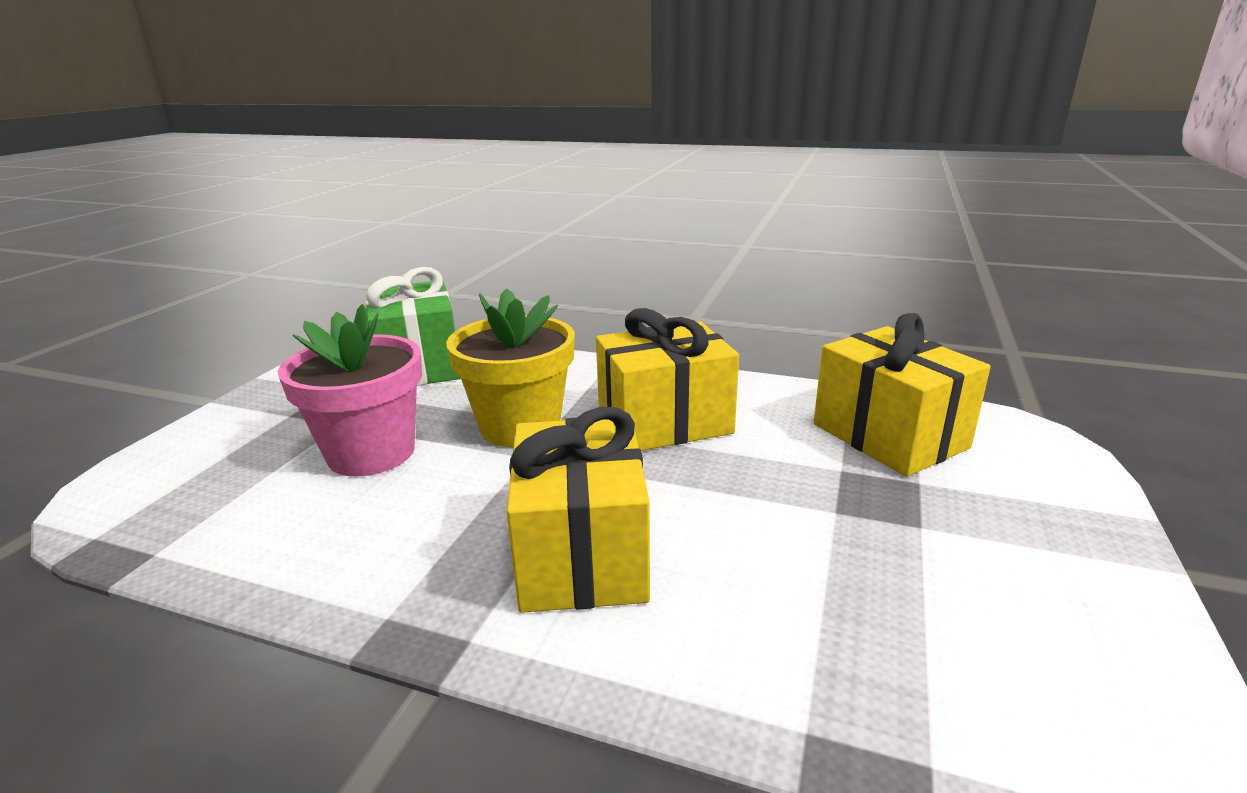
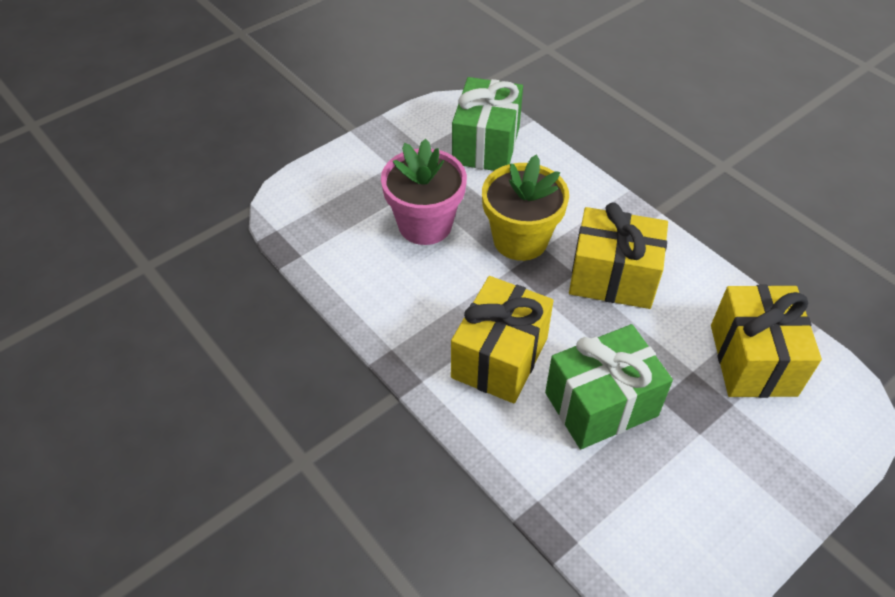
camera: 30 degrees right, 25 degrees up
(771, 548) = (601, 404): none -> green gift

